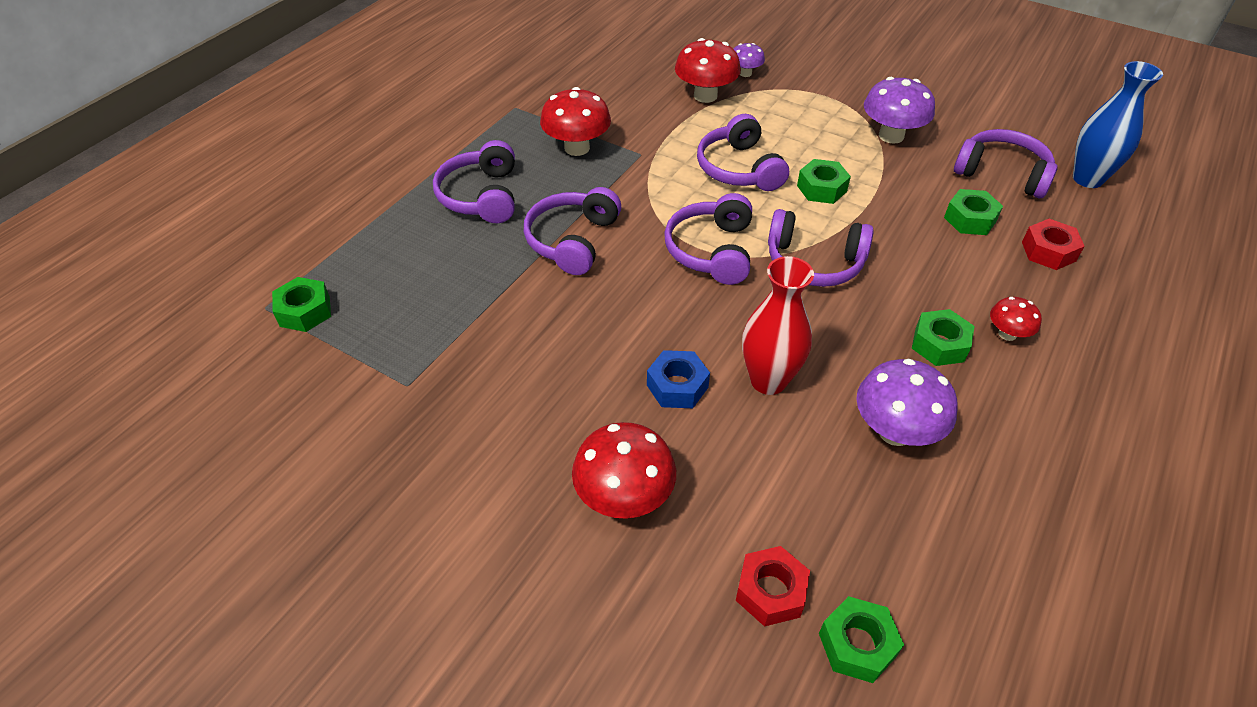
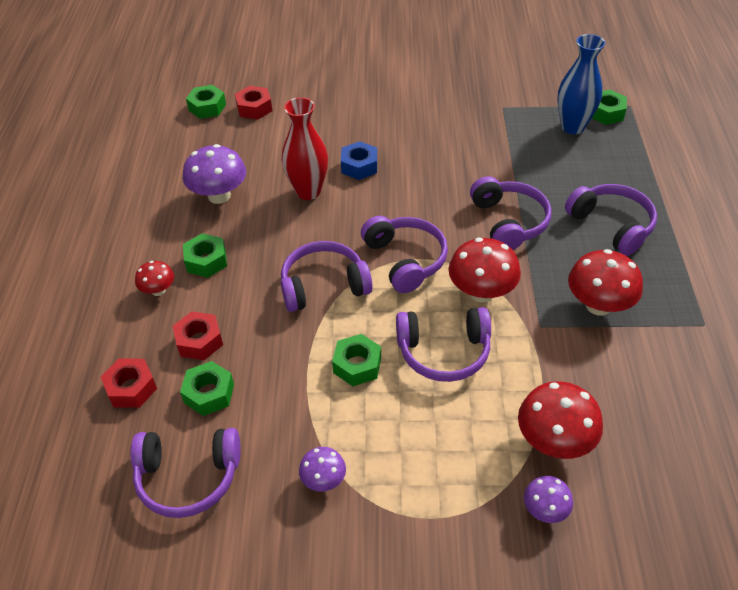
camera: 150 degrees right, 0 degrees up
(624, 497) = (346, 111): red mushroom -> red mushroom (481, 292)
(739, 169) = (444, 352): purple headphones -> purple headphones turned 135 degrees clockwise
(891, 136) = (323, 480): purple mushroom -> purple mushroom, size x0.56
(969, 264) = (199, 341): none -> red nut
(1087, 179) = (92, 517): blue vase -> blue vase (572, 127)

